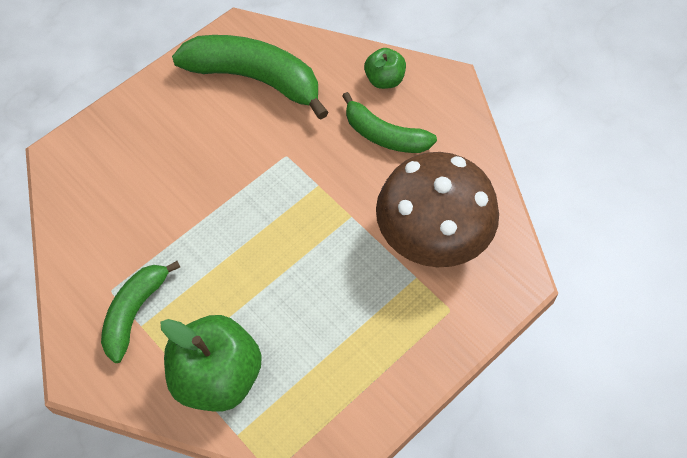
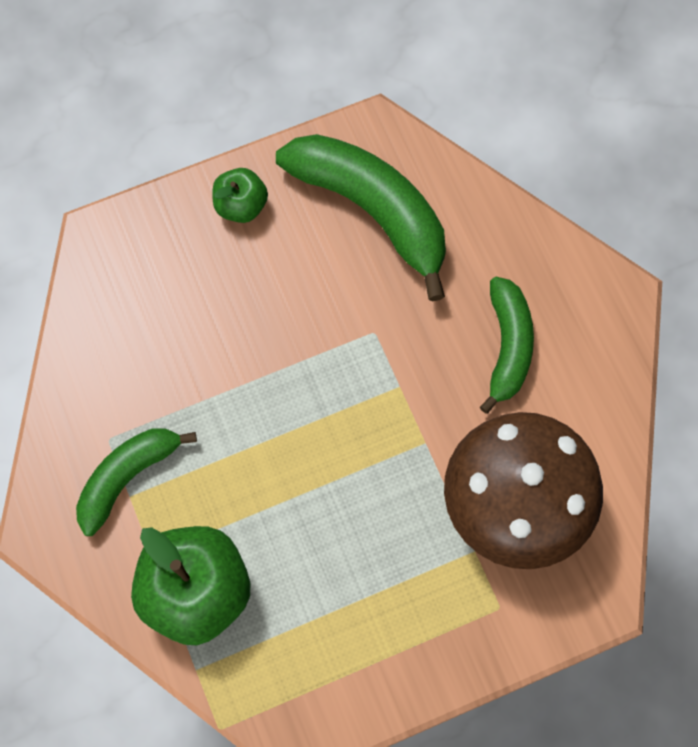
camera: 20 degrees right, 10 degrees up
(384, 79) = (537, 266): green apple -> green apple (241, 205)
(385, 135) = (507, 346): green banana -> green banana turned 135 degrees counterclockwise

